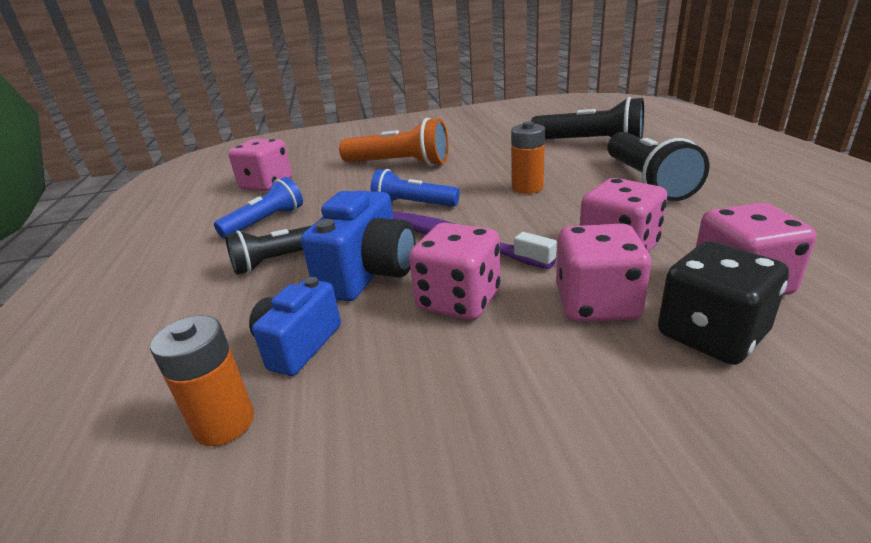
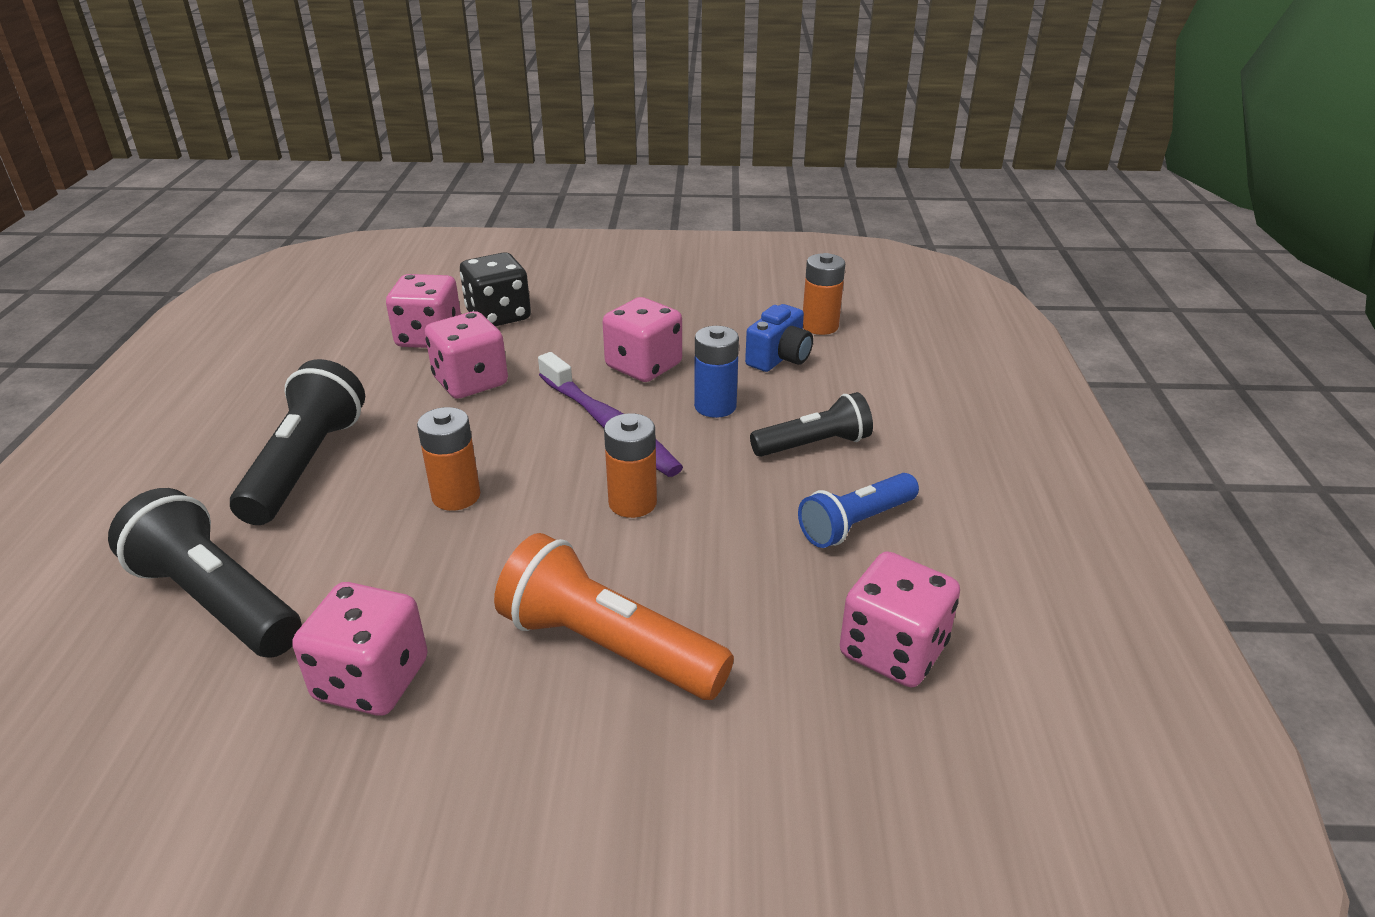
camera: 170 degrees left, 5 degrees up
(369, 274) = (715, 406): blue camera -> blue battery
(413, 205) = (632, 503): blue flashlight -> orange battery
(596, 304) = (544, 344): pink dice -> pink dice (372, 680)

